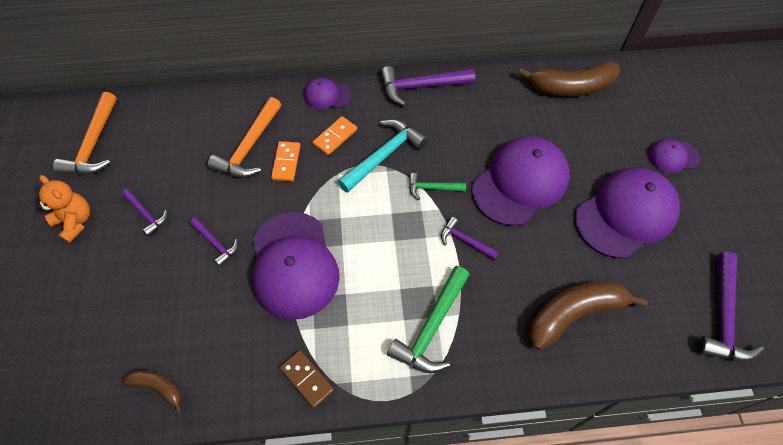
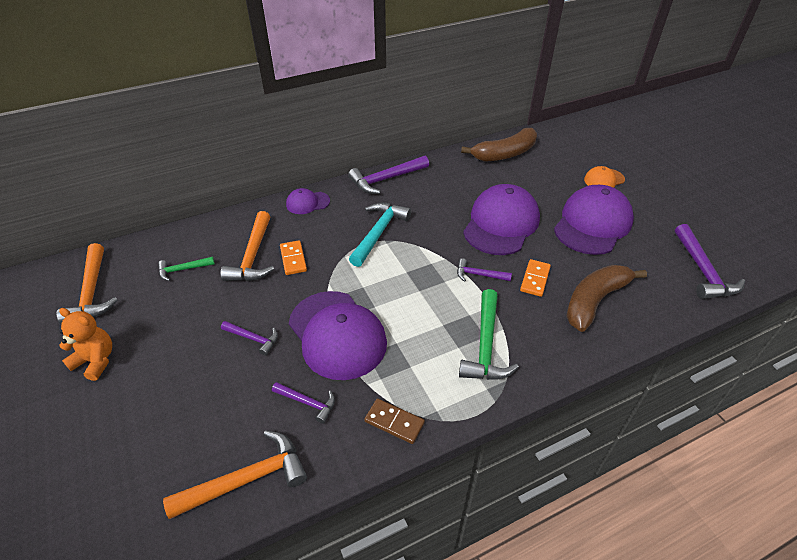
camera: 20 degrees left, 15 degrees down
(146, 214) = (171, 334): purple hammer -> purple hammer (307, 403)
(159, 388) = (247, 479): brown banana -> orange hammer
(335, 137) = (329, 230): orange domino -> orange domino (535, 279)
(432, 188) = (432, 245): green hammer -> green hammer (183, 269)
(673, 157) = (604, 179): purple cap -> orange cap

